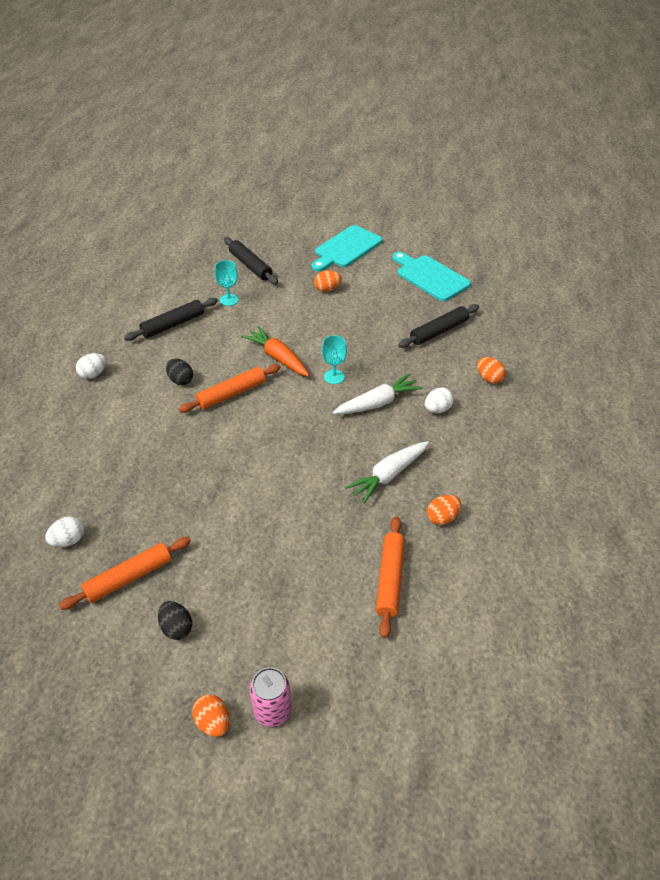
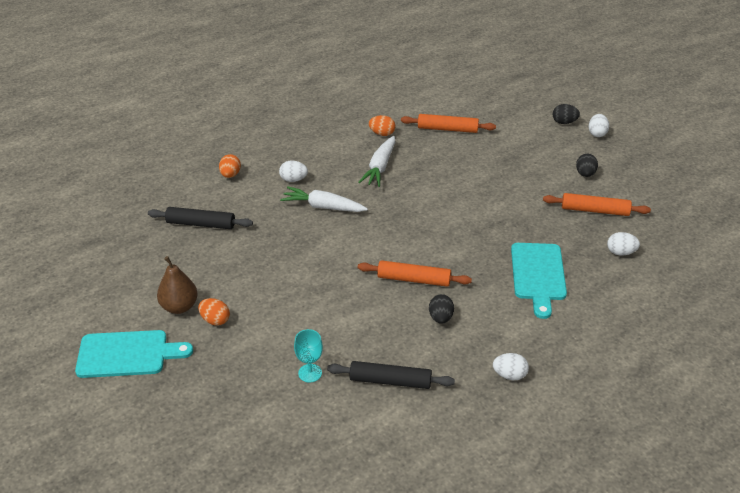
camera: 135 degrees left, 5 degrees down
(213, 722) = (597, 133): orange egg -> white egg
(250, 266) = (238, 402): black rolling pin -> none
(272, 710) = (564, 122): pink can -> black egg
(278, 358) = (343, 285): orange carrot -> none
(334, 377) = (324, 242): turquoise goblet -> none
(360, 282) = (179, 306): none -> brown pear
(388, 475) = (380, 167): white carrot -> white carrot turned 105 degrees clockwise
(390, 579) = (447, 129): orange rolling pin -> orange rolling pin turned 45 degrees clockwise
(430, 277) = (121, 270): turquoise cutting board -> turquoise cutting board (538, 275)

